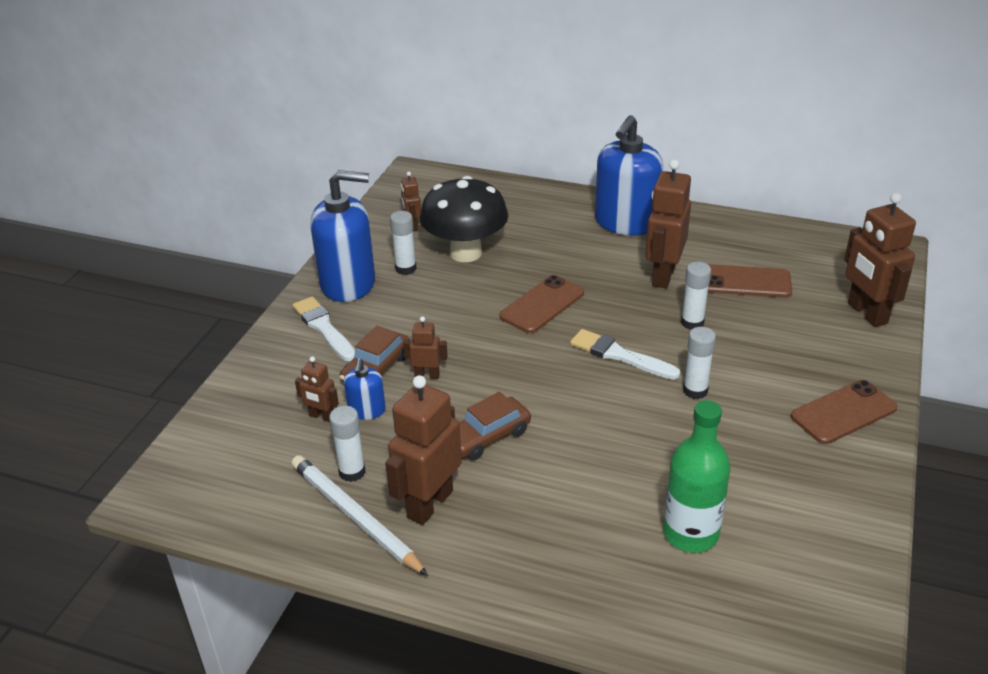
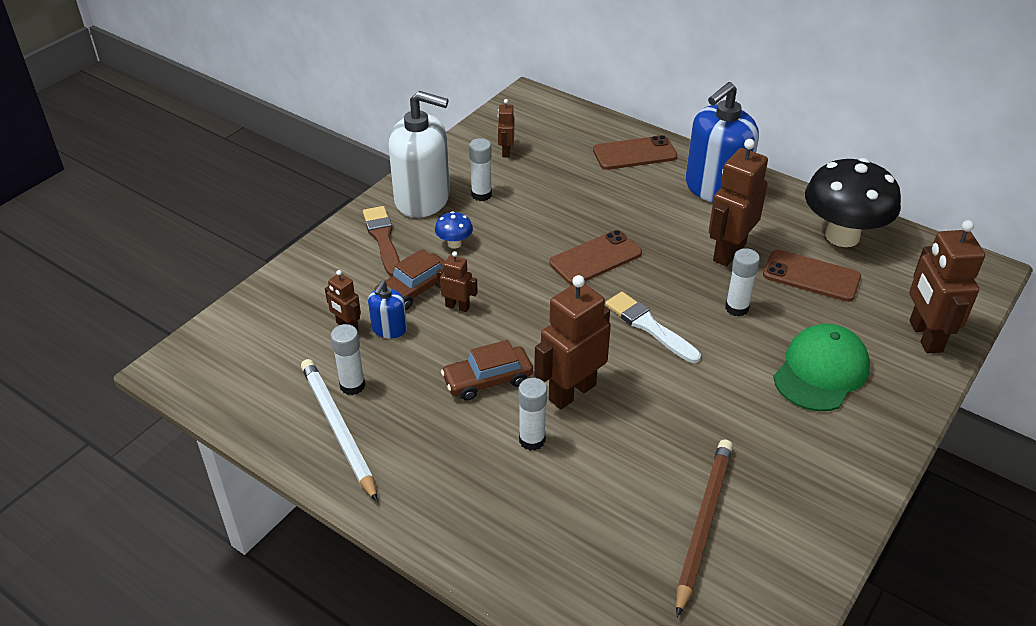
camera: 15 degrees right, 5 degrees up
(324, 328) = (383, 239): white brush -> brown brush
(348, 283) = (422, 199): blue soap dispenser -> white soap dispenser
(398, 318) = (454, 244): none -> blue mushroom
(429, 504) = (408, 433): brown robot -> brown robot (571, 392)
(465, 253) = (544, 190): black mushroom -> black mushroom (842, 236)
(690, 533) = (639, 523): green bottle -> none
(695, 391) = (708, 379): white glue stick -> white glue stick (532, 440)
(749, 520) = (703, 524): none -> brown pencil
(792, 362) = (821, 371): none -> green cap
(843, 412) = (850, 437): brown phone -> brown phone (634, 153)

